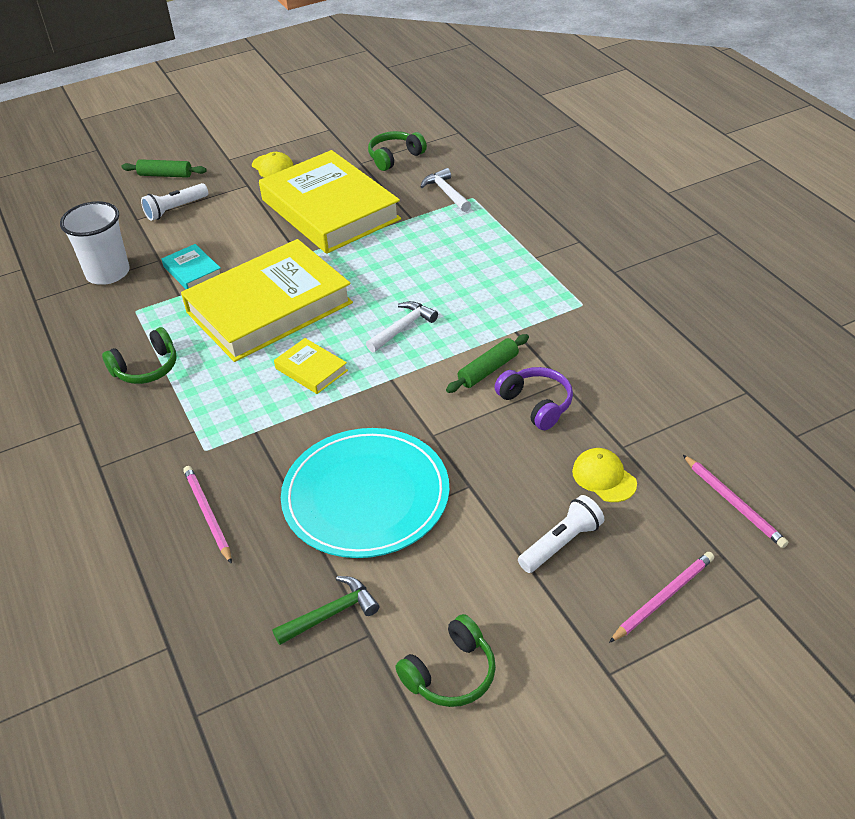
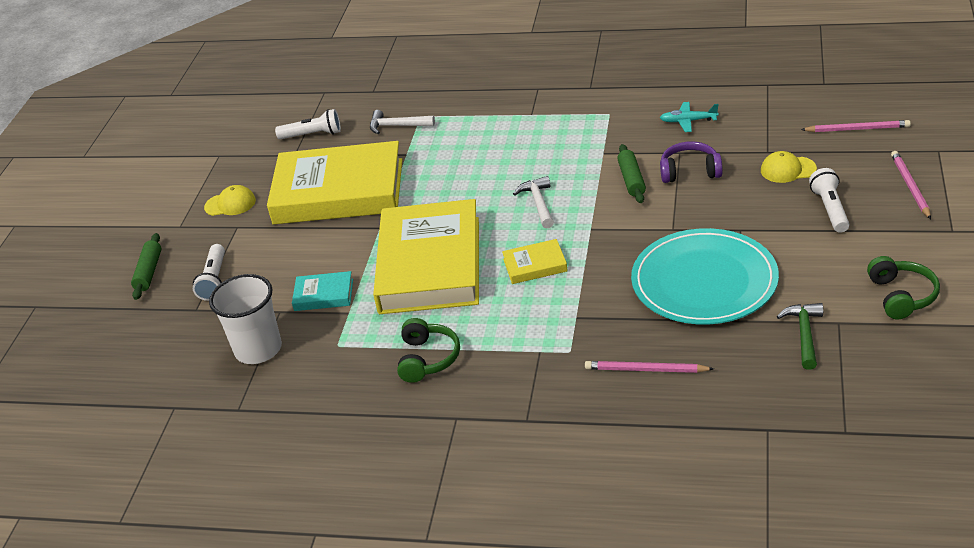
camera: 50 degrees left, 5 degrees down
(165, 175) = (149, 272): green rolling pin -> green rolling pin turned 45 degrees counterclockwise
(395, 157) = (312, 135): green headphones -> white flashlight
(621, 364) = (688, 121): none -> turquoise plane

